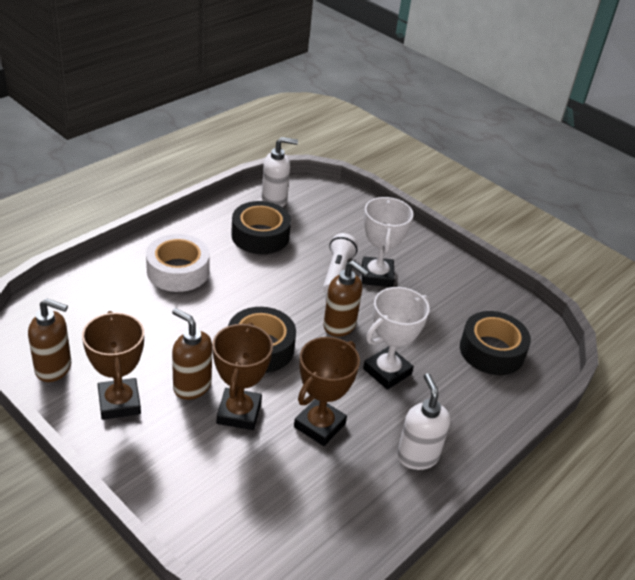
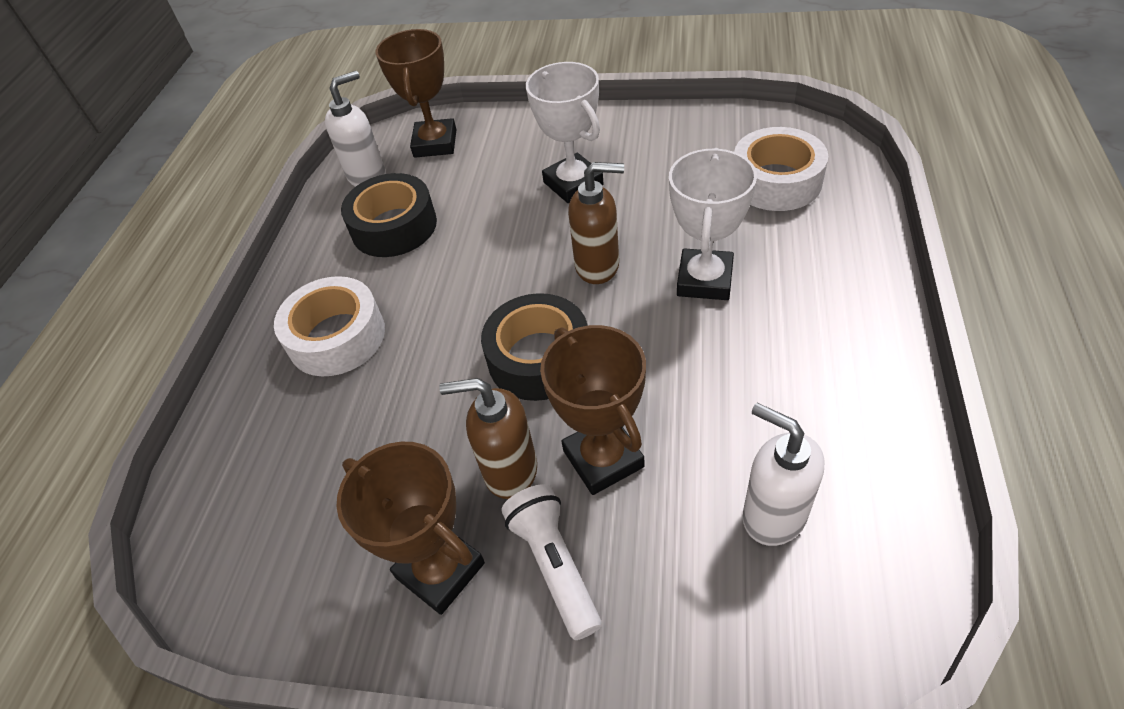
camera: 25 degrees left, 10 degrees up
(54, 368) = (298, 596): brown soap dispenser -> none
(319, 425) = (708, 399): brown trophy -> brown trophy (435, 143)
(337, 272) = (527, 208): white flashlight -> white flashlight (555, 565)
(417, 456) = (845, 351): white soap dispenser -> white soap dispenser (773, 515)
(491, 351) = (776, 181): black tape -> white tape

